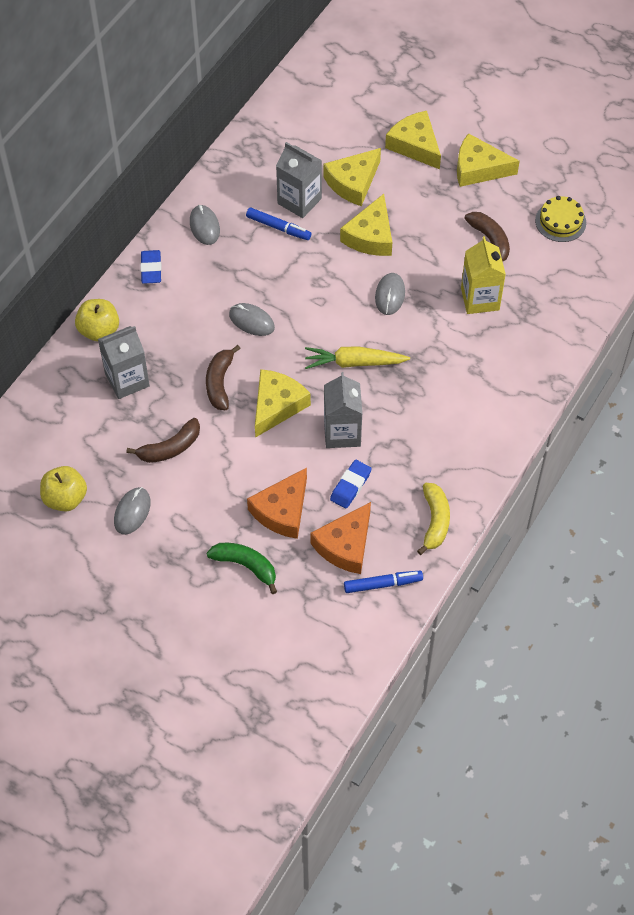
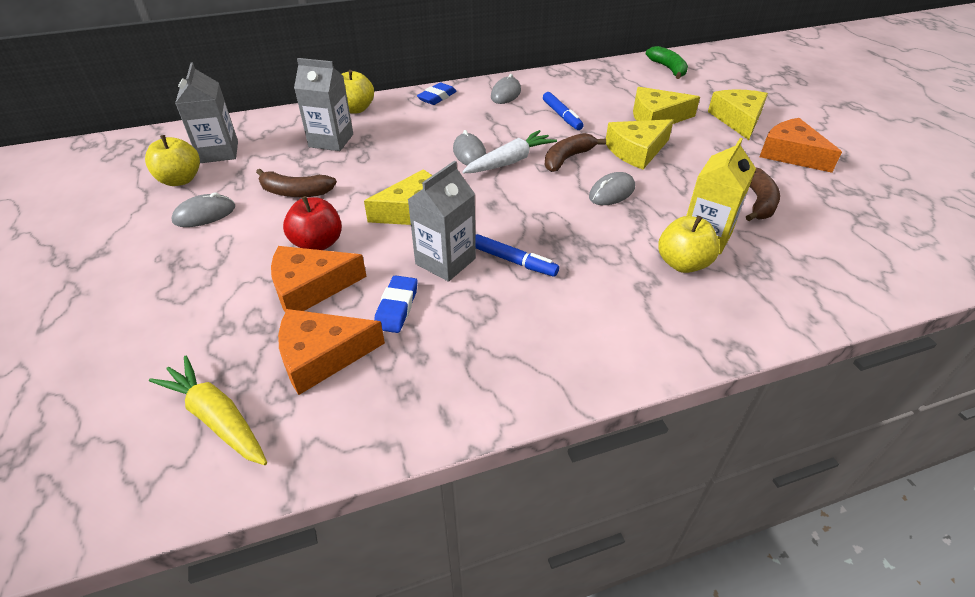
camera: 40 degrees right, 15 degrees down
(220, 383) = (392, 175): brown banana -> brown banana (567, 158)
(244, 477) = (318, 243): none -> red apple
(246, 566) = (216, 309): green banana -> green banana (668, 69)
(290, 310) = (510, 161): none -> white carrot
(299, 201) = (597, 110): grey carton -> grey carton (219, 152)
(350, 486) = (397, 307): blue eraser -> blue eraser turned 60 degrees counterclockwise
(354, 362) = (522, 219): yellow carrot -> yellow carrot (217, 418)
(382, 584) = (305, 423): blue marker -> blue marker (513, 261)
(435, 521) = (441, 399): yellow banana -> none
(478, 168) = (791, 154): yellow cheese -> orange cheese
(483, 333) = (682, 263): none -> yellow apple
(560, 221) = (858, 222): yellow cake -> none

